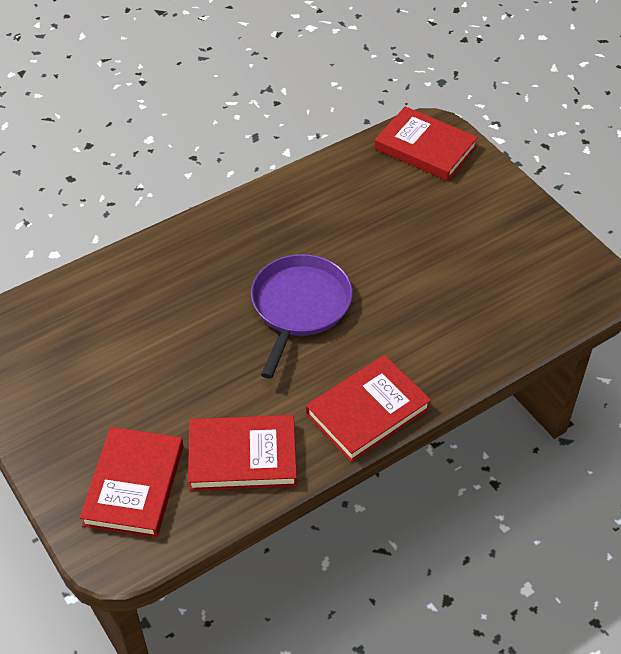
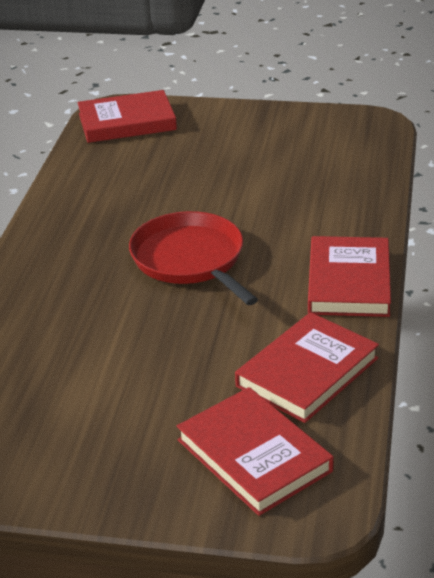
camera: 45 degrees left, 15 degrees down
(299, 306) = (190, 260): purple pan -> red pan

